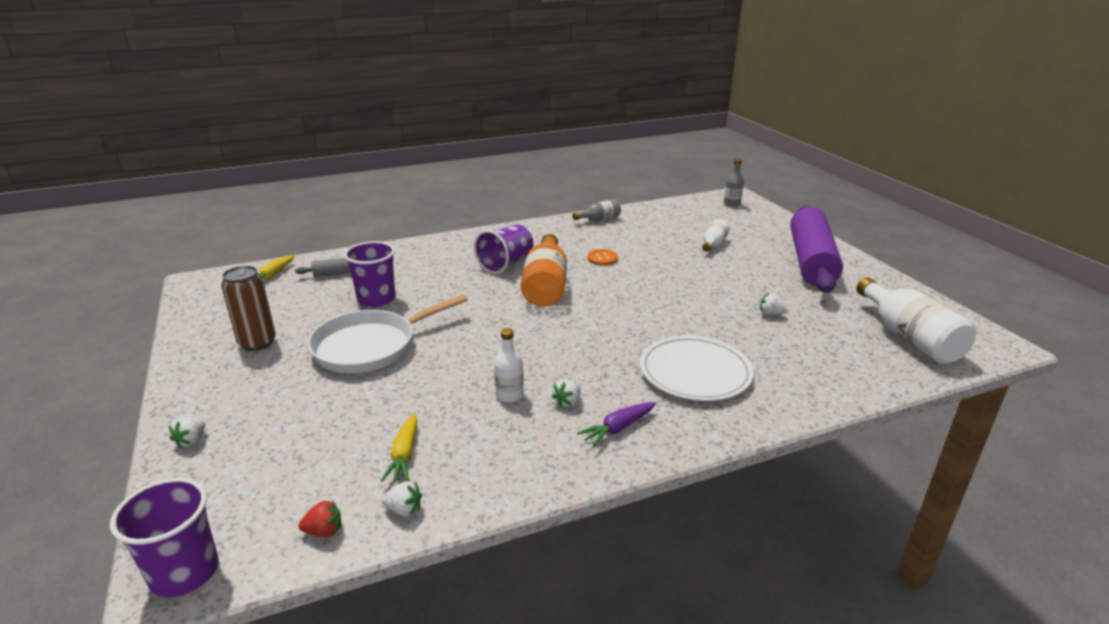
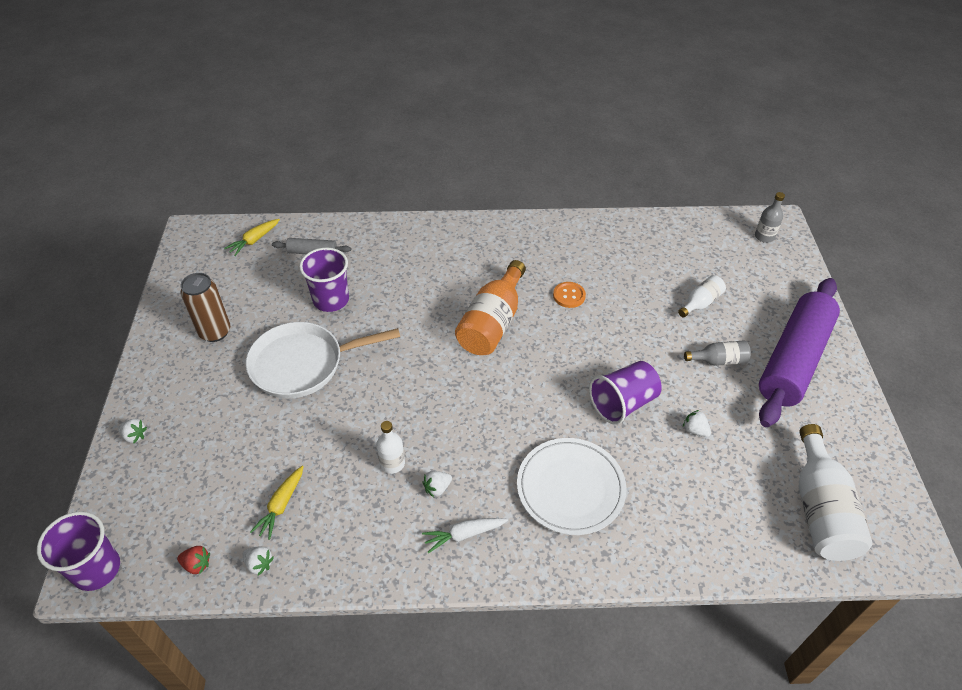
camera: 20 degrees right, 20 degrees up
(191, 441) = (135, 436): white strawberry -> white strawberry turned 105 degrees counterclockwise
(505, 264) = (469, 279): purple cup -> purple cup (622, 403)
(599, 219) = (598, 229): grey bottle -> grey bottle (718, 360)
(618, 428) = (464, 534): purple carrot -> white carrot

